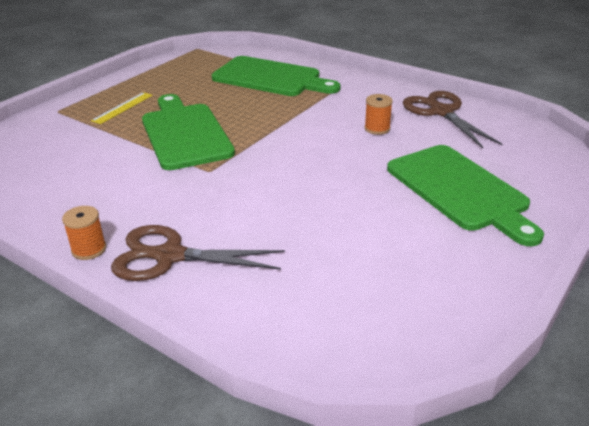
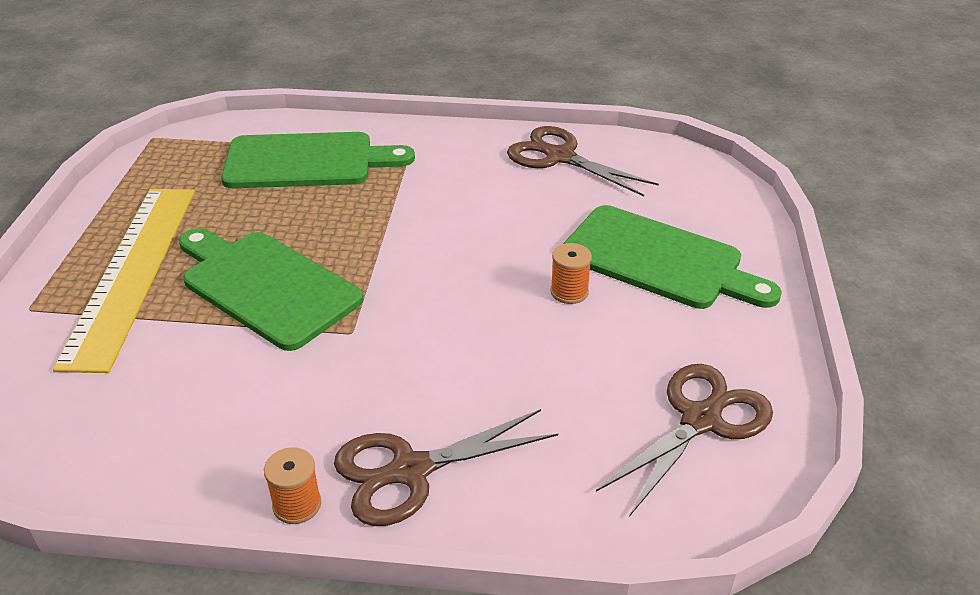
camera: 30 degrees left, 5 degrees up
(122, 108) = (132, 272): yellow ruler -> yellow ruler, size x2.48
(377, 128) = (506, 203): orange spool -> orange spool (569, 292)
(398, 299) = (701, 420): none -> brown scissors

